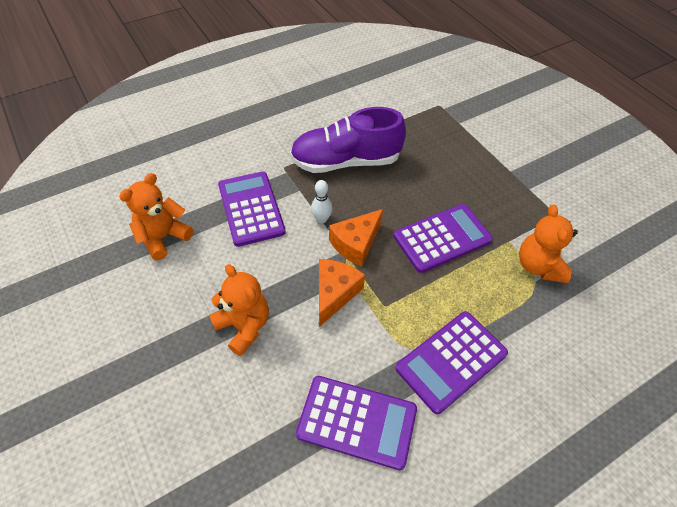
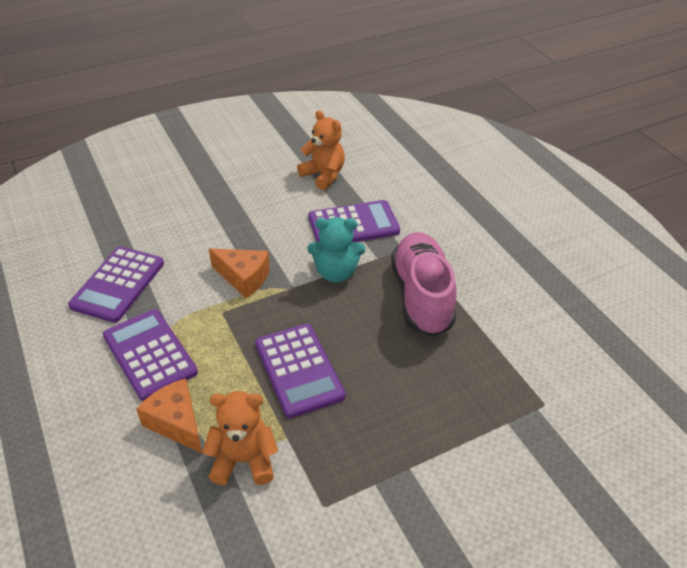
camera: 95 degrees right, 10 degrees down
(244, 326) = (223, 222): orange teddy bear -> none
(321, 219) = (336, 273): white bowling pin -> turquoise teddy bear
(346, 161) = (421, 296): purple shoe -> pink shoe
(356, 244) = (300, 297): orange cheese -> orange cheese (176, 422)

